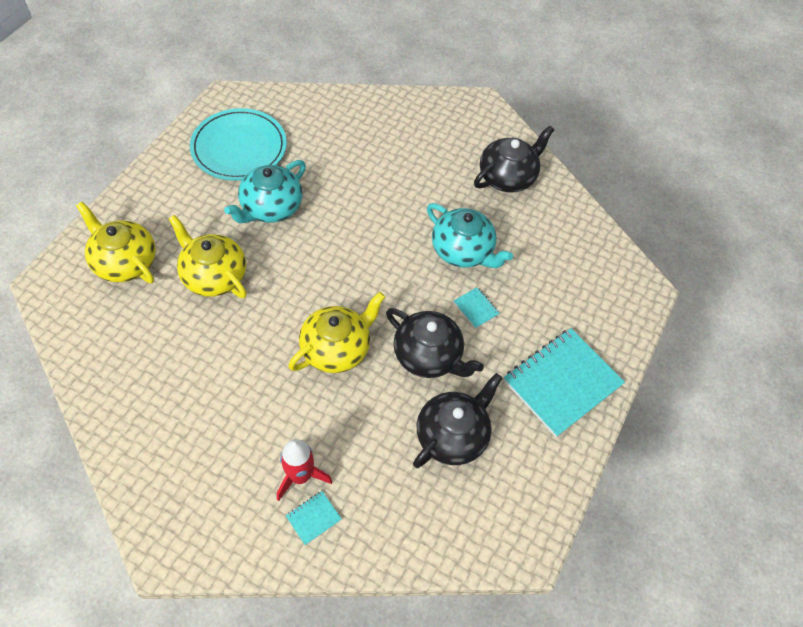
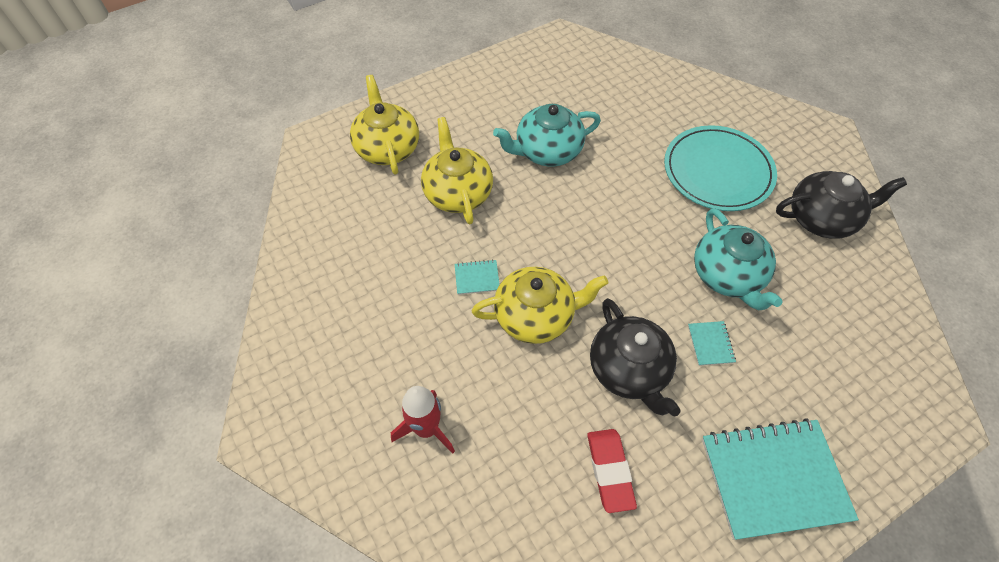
camera: 35 degrees right, 0 degrees up
(239, 148) = (548, 85): turquoise plate -> turquoise plate (717, 171)
(313, 518) = (415, 479): turquoise notebook -> turquoise notebook (477, 278)
(452, 435) = (610, 471): black teapot -> red eraser

